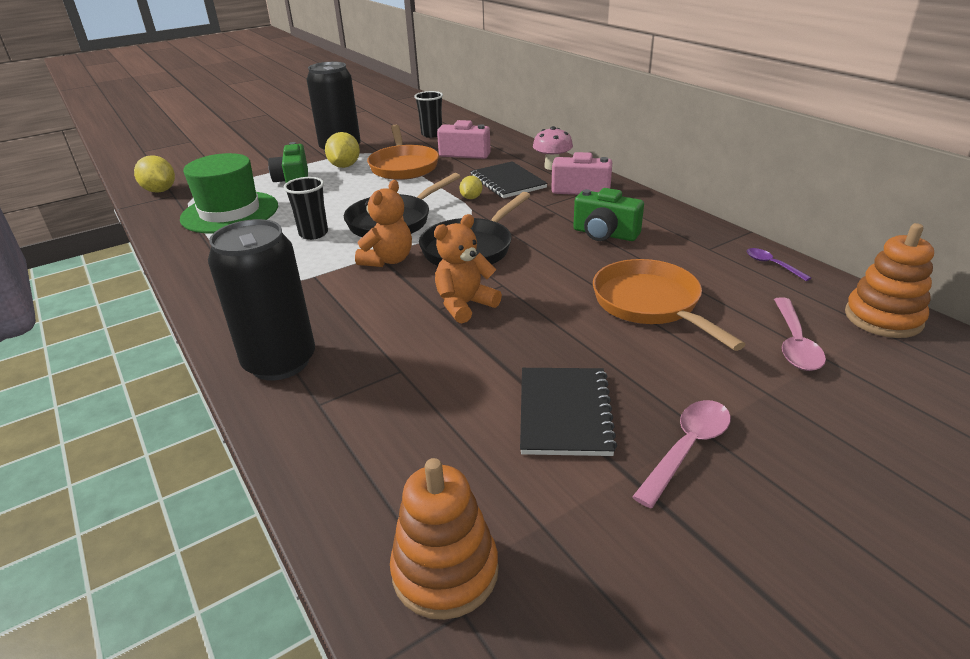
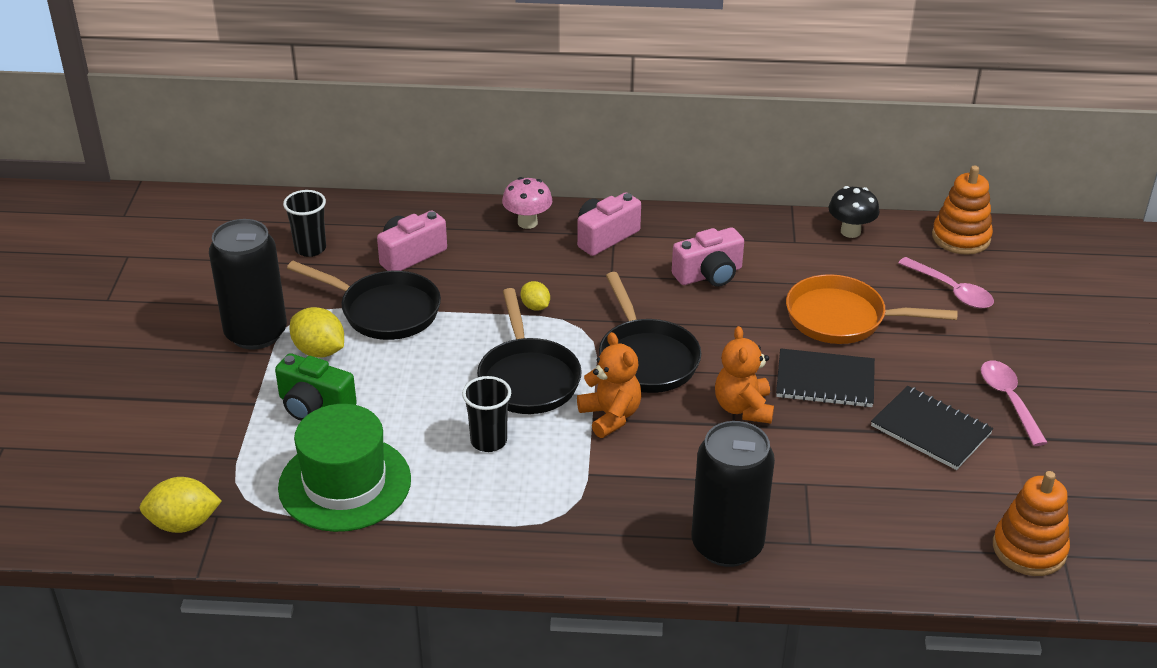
camera: 55 degrees left, 5 degrees up
(403, 166) = (384, 311): orange pan -> black pan
(508, 182) = (527, 267): black notebook -> black notebook (825, 380)
(604, 234) = (709, 275): green camera -> pink camera
(771, 265) = (850, 231): purple spoon -> black mushroom

